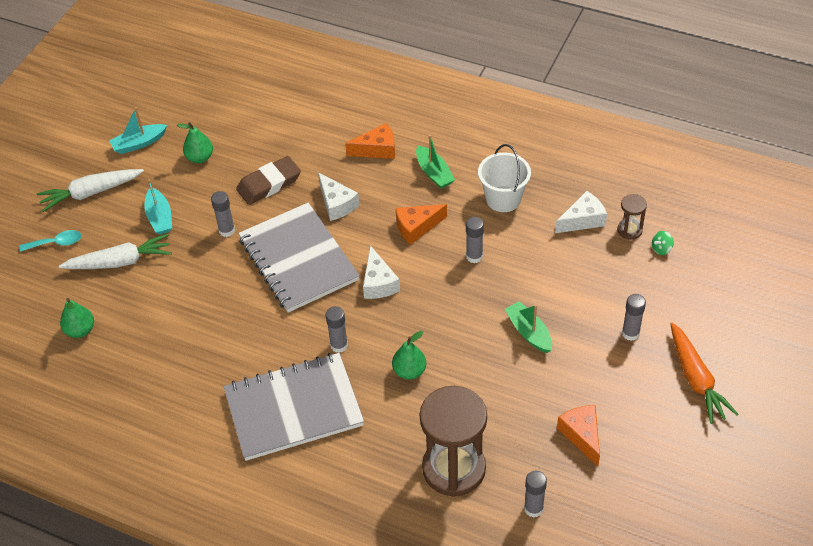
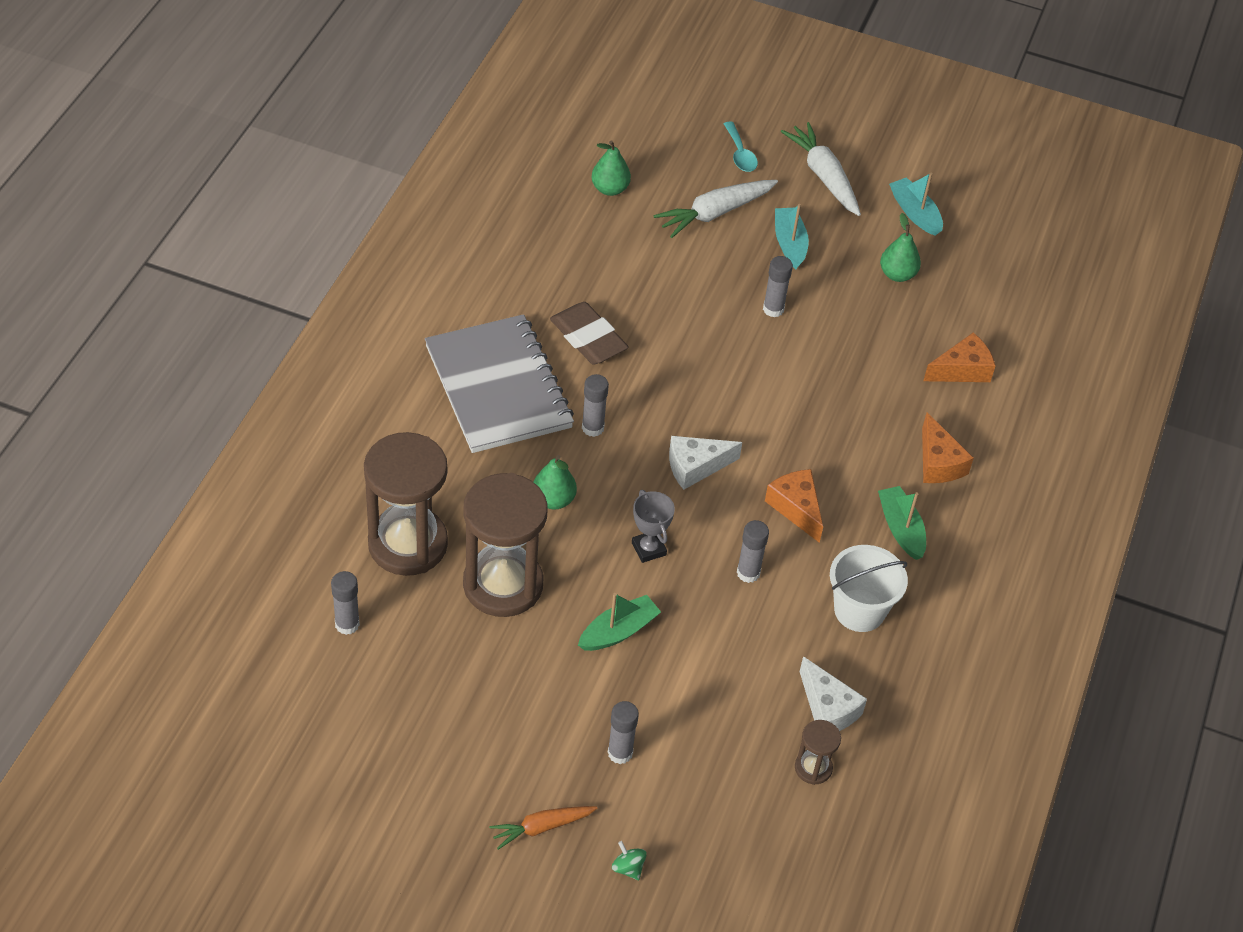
camera: 80 degrees right, 0 degrees up
(120, 262) = (715, 213): white carrot -> white carrot turned 75 degrees clockwise
(160, 217) = (789, 243): turquoise boat -> turquoise boat turned 105 degrees clockwise
(269, 184) = (859, 347): brown eraser -> brown eraser (588, 338)
(298, 259) = (730, 383): grey notebook -> none
(337, 204) = (830, 420): white cheese -> none
(434, 173) = (900, 528): green boat -> green boat turned 105 degrees clockwise
(454, 313) = (648, 549): none -> grey trophy
(490, 404) = (503, 584): none -> brown hourglass
(582, 435) = (452, 683): orange cheese -> orange cheese (962, 370)
(661, 249) = (779, 807): green spinning top -> green spinning top (628, 868)
(696, 379) = (541, 827): orange carrot -> orange carrot, size x0.63

